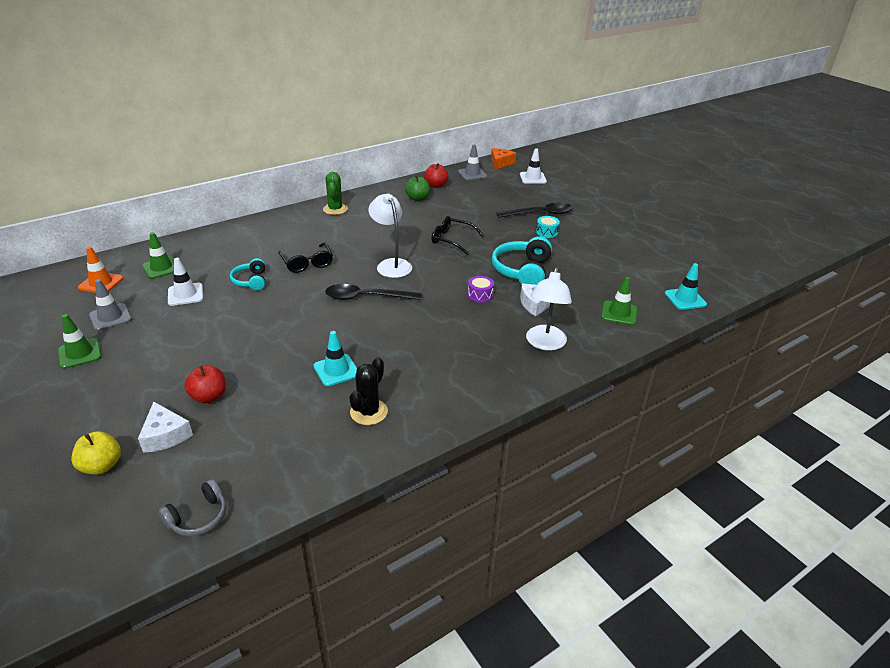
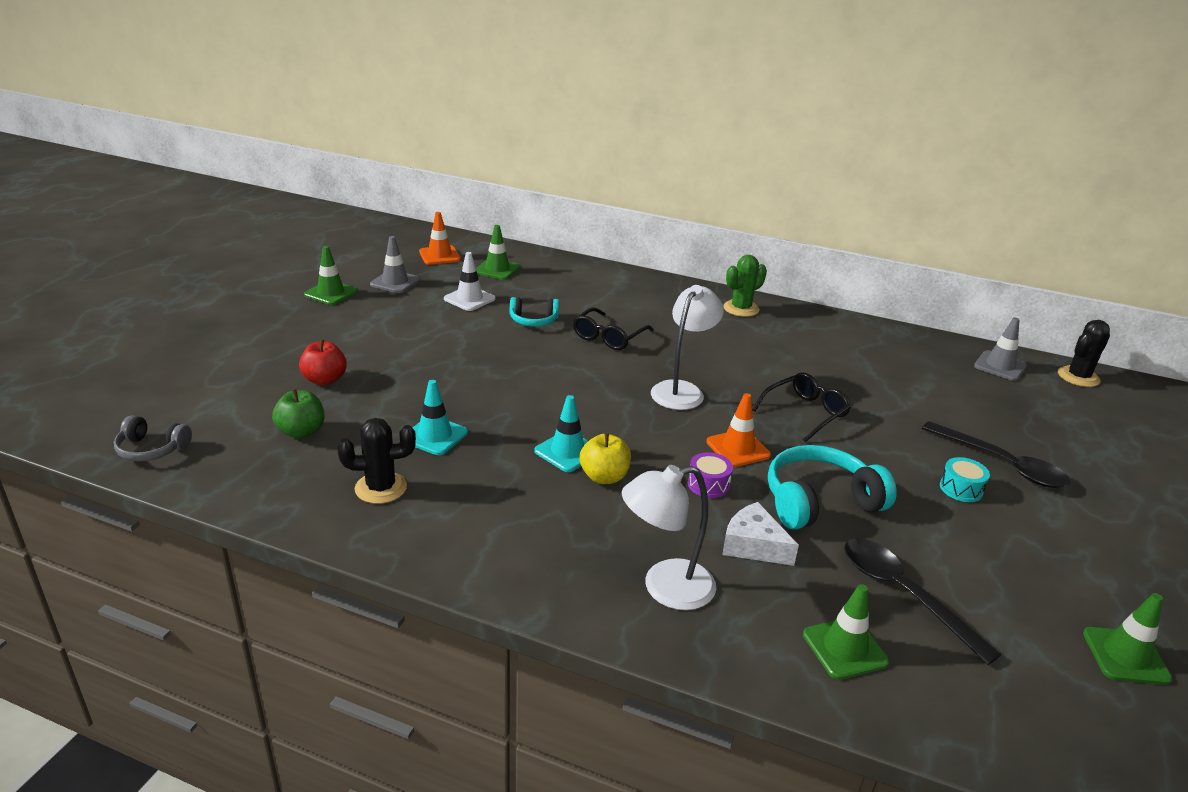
camera: 55 degrees right, 5 degrees down
(101, 466) = (191, 371): yellow apple -> yellow apple (604, 477)
(165, 435) = (252, 382): white cheese -> none
(251, 281) = (534, 320): turquoise headphones -> turquoise headphones turned 135 degrees counterclockwise
(366, 297) = (592, 400): black spoon -> black spoon (904, 594)
(417, 198) = (859, 350): green apple -> green apple (301, 432)
(436, 185) = (915, 350): red apple -> none
(452, 240) = (805, 413): black glasses -> black glasses turned 60 degrees clockwise
(460, 272) = (738, 448): none -> orange traffic cone
(500, 163) = (1078, 377): orange cheese -> black cactus
(533, 178) = (1093, 420): white traffic cone -> none
(666, 253) = (1125, 656): none -> green traffic cone
(685, 299) = (1007, 730): turquoise traffic cone -> turquoise traffic cone (567, 451)

